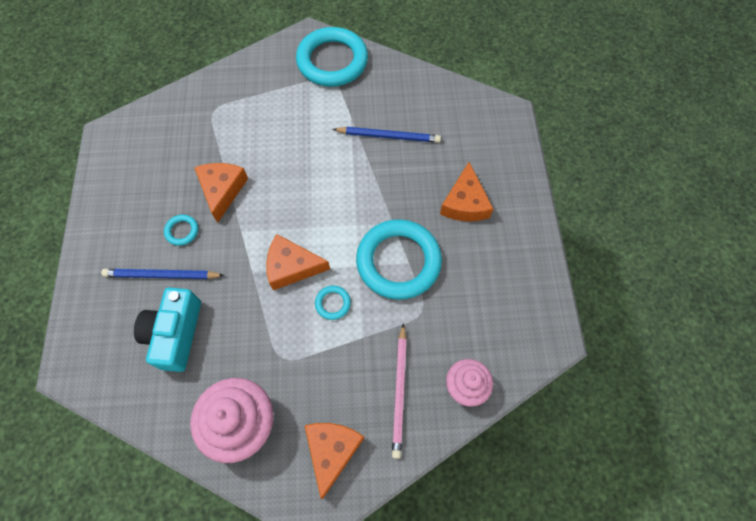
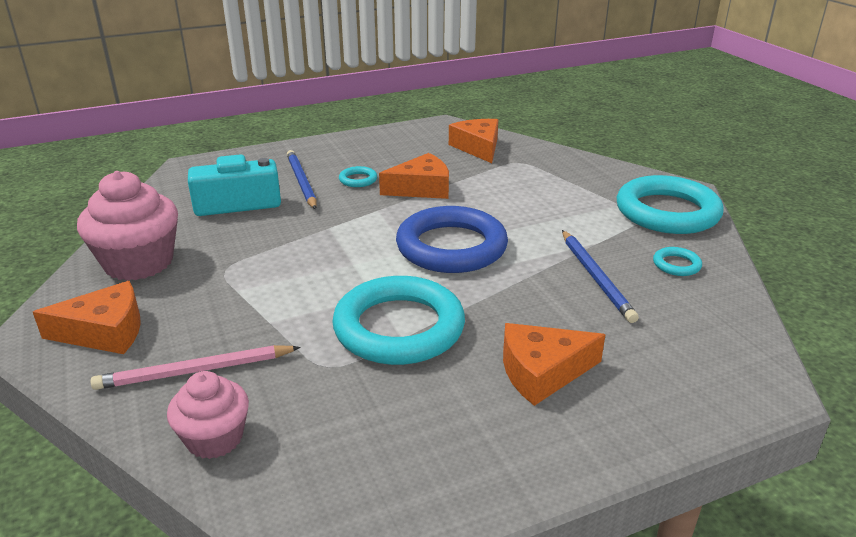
camera: 70 degrees right, 35 degrees down
(292, 267) = (348, 249): orange cheese -> orange cheese (478, 147)
(318, 200) = (451, 247): none -> blue ring
(333, 303) = (310, 288): turquoise ring -> turquoise ring (676, 265)

